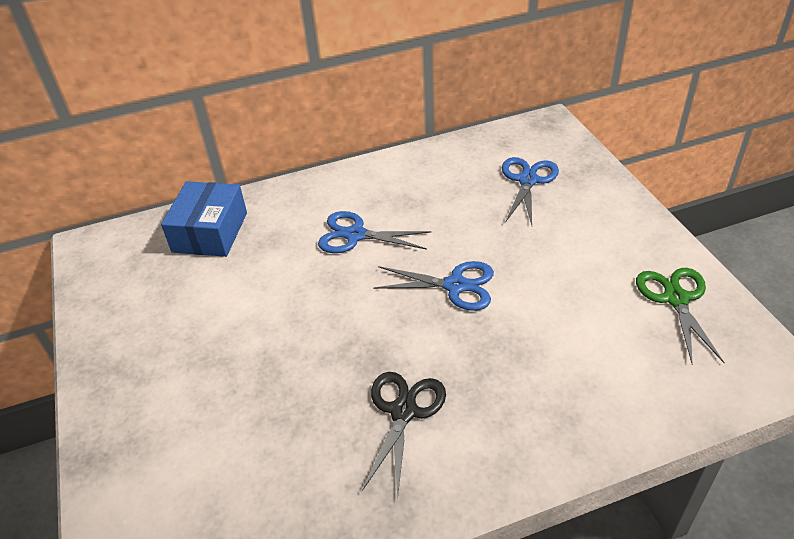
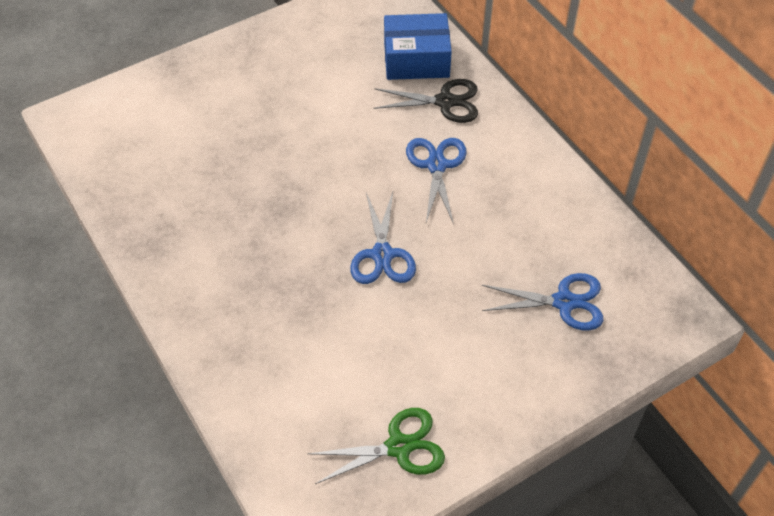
camera: 75 degrees right, 10 degrees up
(403, 411) = (231, 238): black scissors -> black scissors (445, 102)

